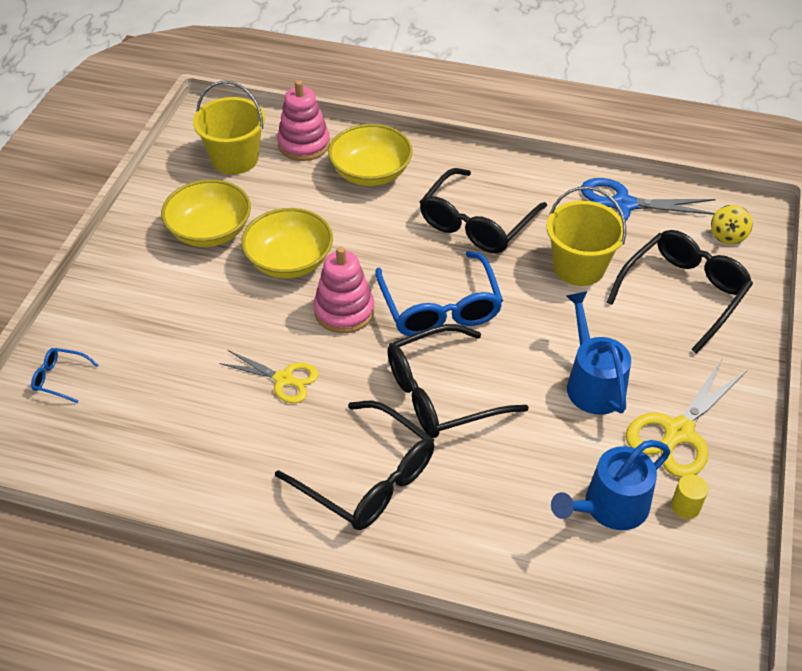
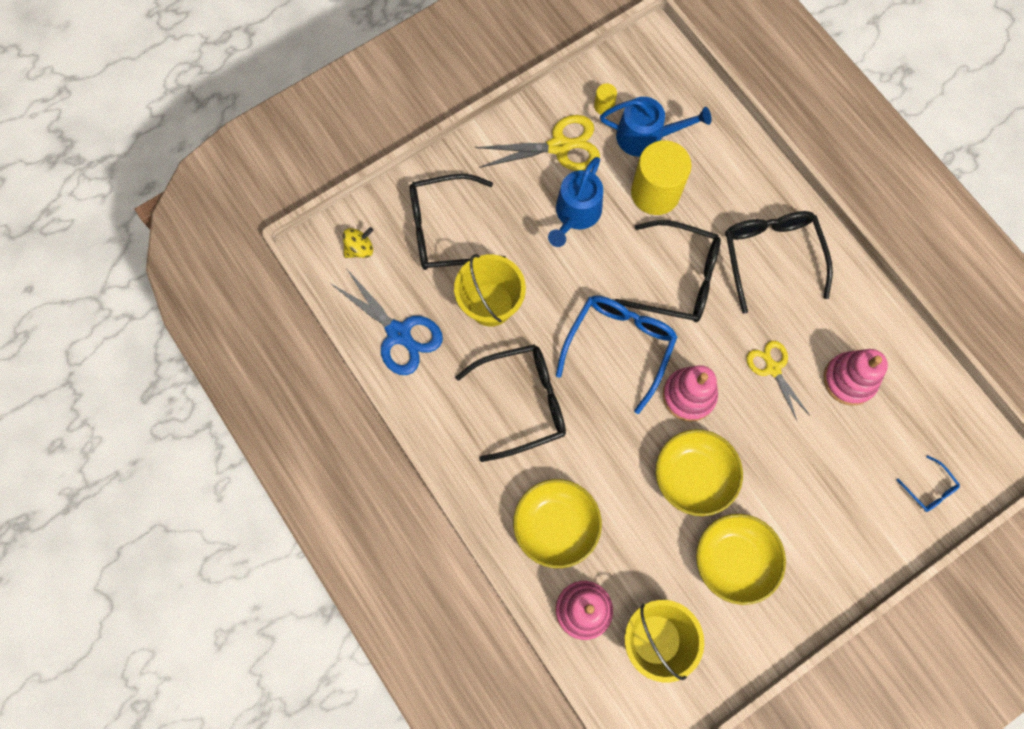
camera: 140 degrees left, 25 degrees up
(199, 418) = (849, 380): none -> pink stacking toy
(541, 456) = (655, 193): none -> yellow cylinder

